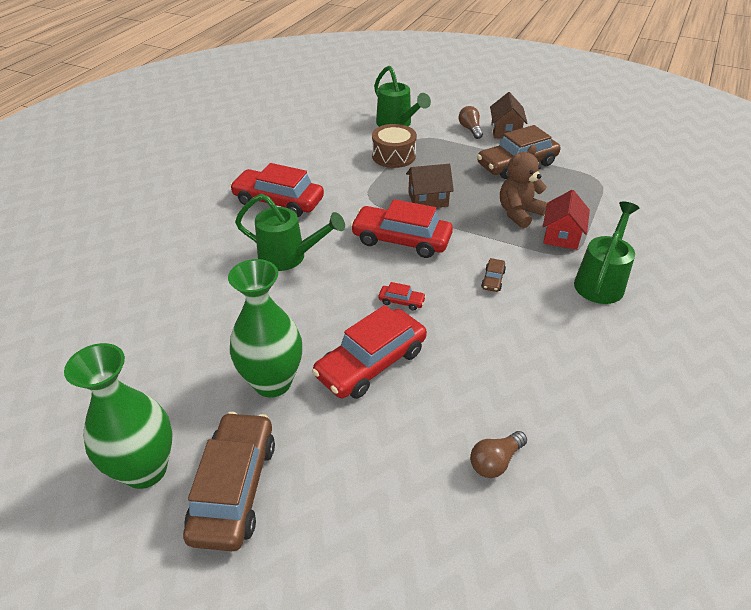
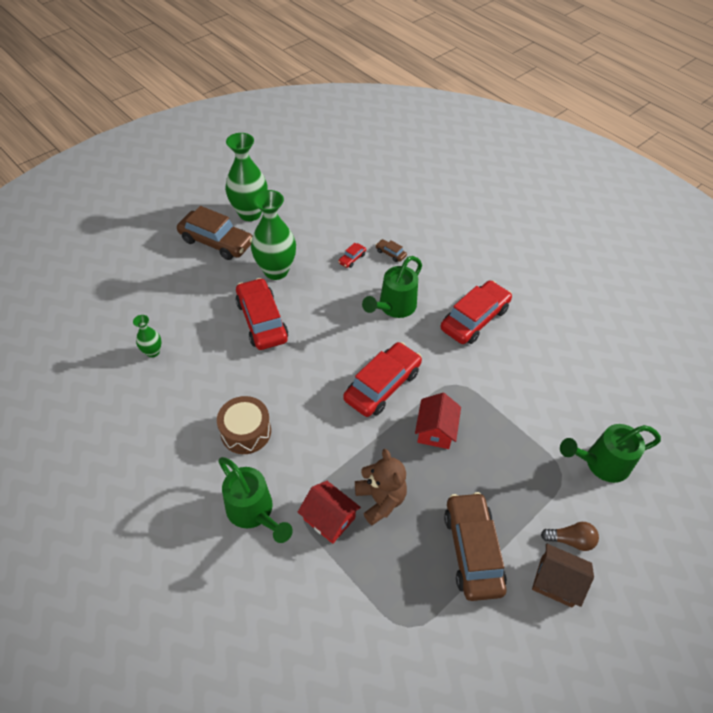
camera: 110 degrees right, 10 degrees up
(393, 156) = (527, 432): brown drum -> brown drum (246, 431)
(401, 301) = (309, 357): red car -> red car (352, 258)
(428, 199) = (435, 430): brown house -> red house
(493, 280) = (300, 428): brown car -> brown car (390, 253)
(495, 461) = (153, 352): brown light bulb -> green vase

